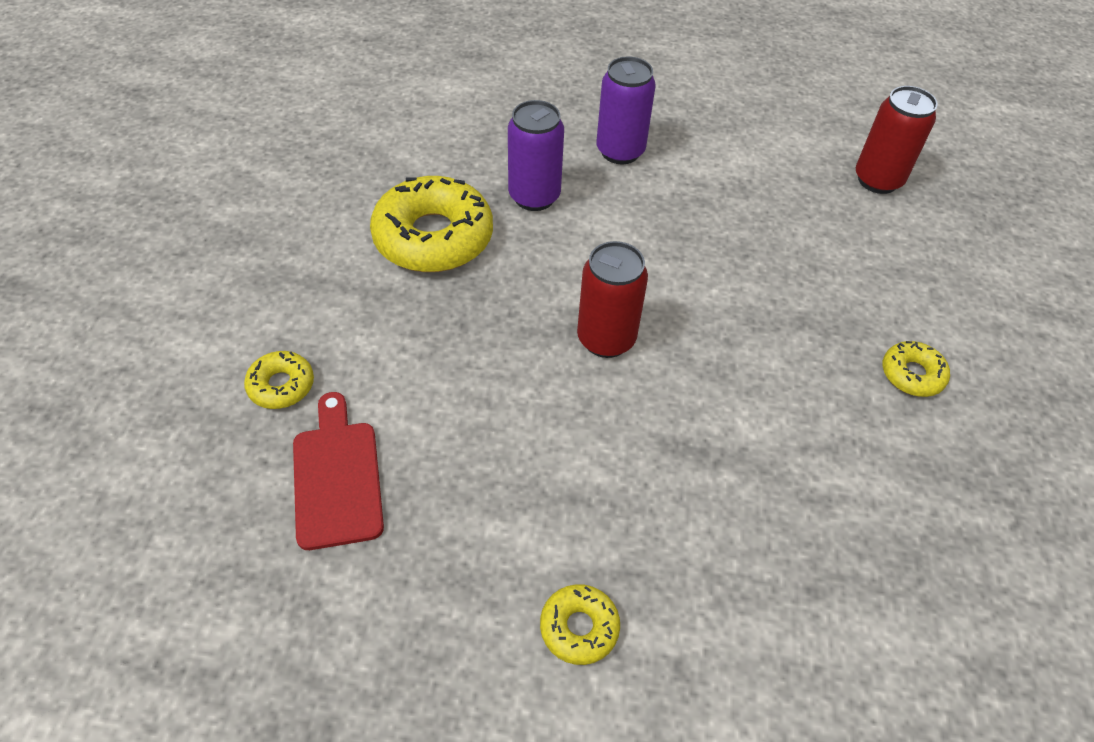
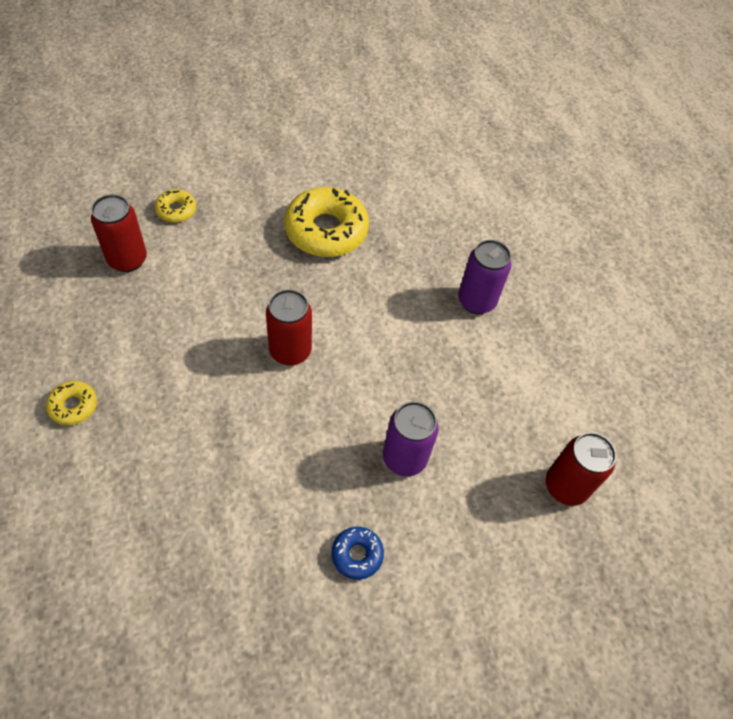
camera: 60 degrees right, 5 degrees up
(337, 477) = (127, 259): red cutting board -> red can
(534, 196) = (396, 268): purple can -> purple can (404, 458)
(912, 374) = (357, 555): yellow donut -> blue donut

